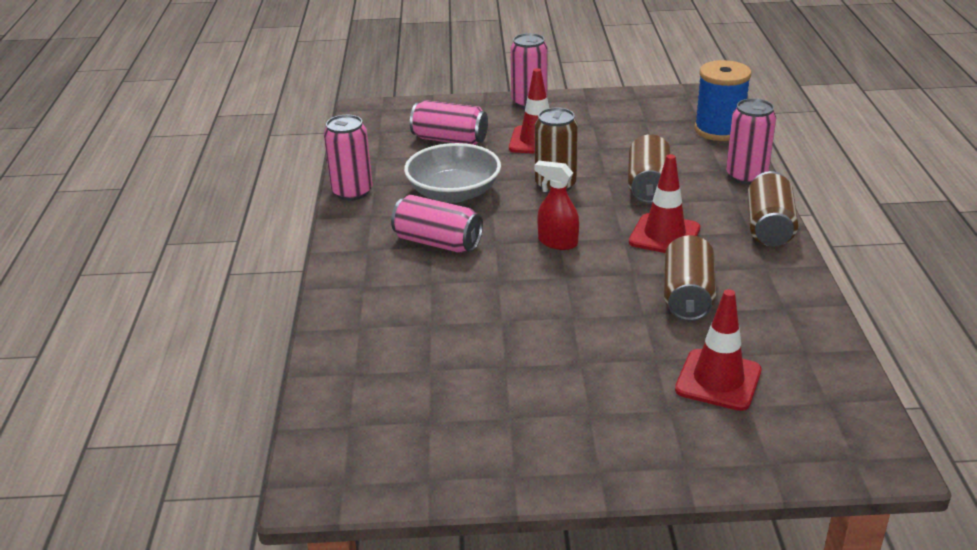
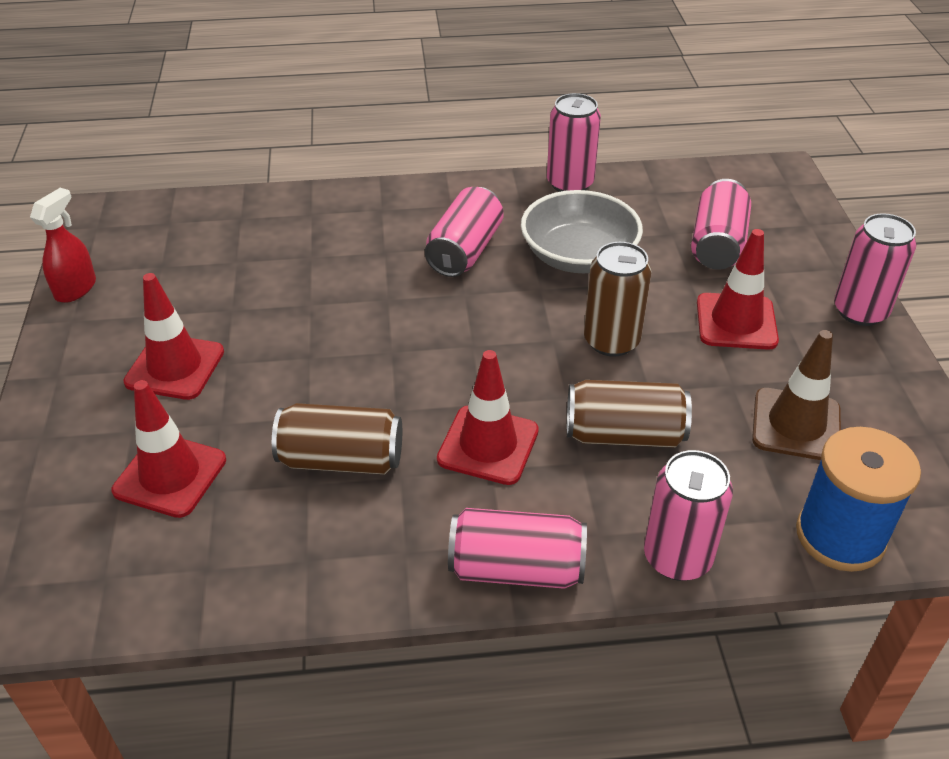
camera: 85 degrees right, 10 degrees up
(557, 242) = (467, 344): red spray bottle -> red spray bottle (76, 288)
(586, 393) = (175, 367): none -> red traffic cone
(634, 132) = (796, 425): none -> brown traffic cone
(769, 227) = (516, 568): brown can -> pink can

